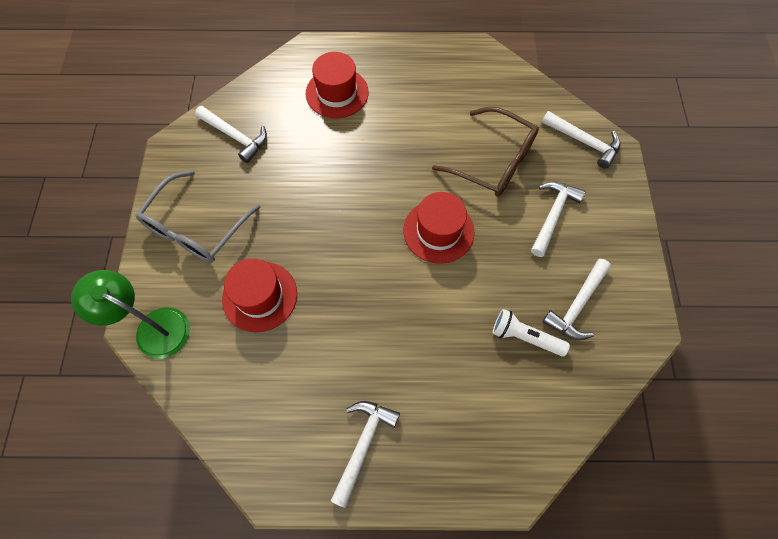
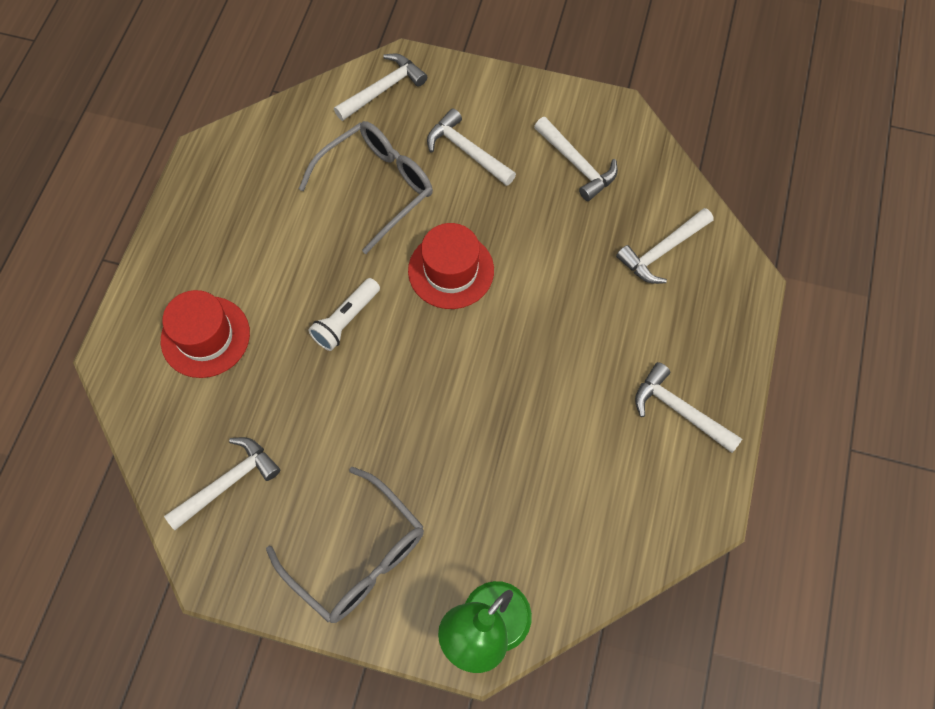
camera: 75 degrees left, 0 degrees up
(260, 296) = (479, 489): red hat -> none
(493, 161) = (377, 186): brown glasses -> grey glasses
(516, 399) = (662, 251): none -> white hammer
(525, 337) = (599, 223): white flashlight -> white flashlight (346, 320)

